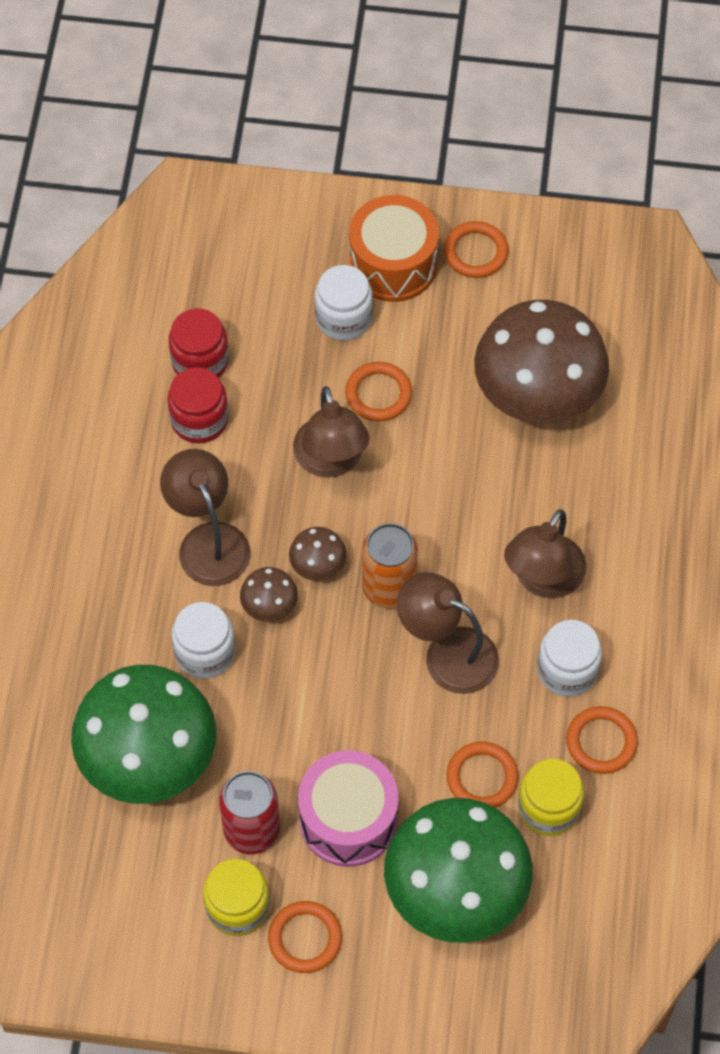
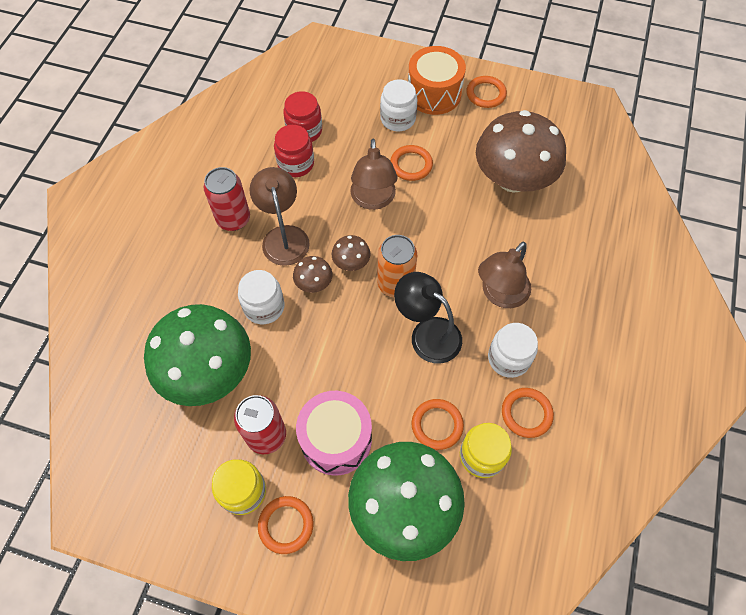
camera: 10 degrees right, 0 degrees up
(125, 525) = (233, 219): none -> red can
(447, 653) = (427, 333): brown lamp -> black lamp

